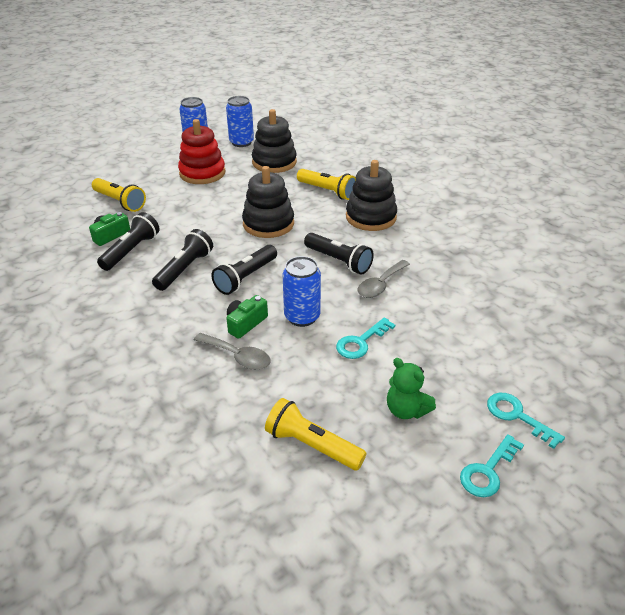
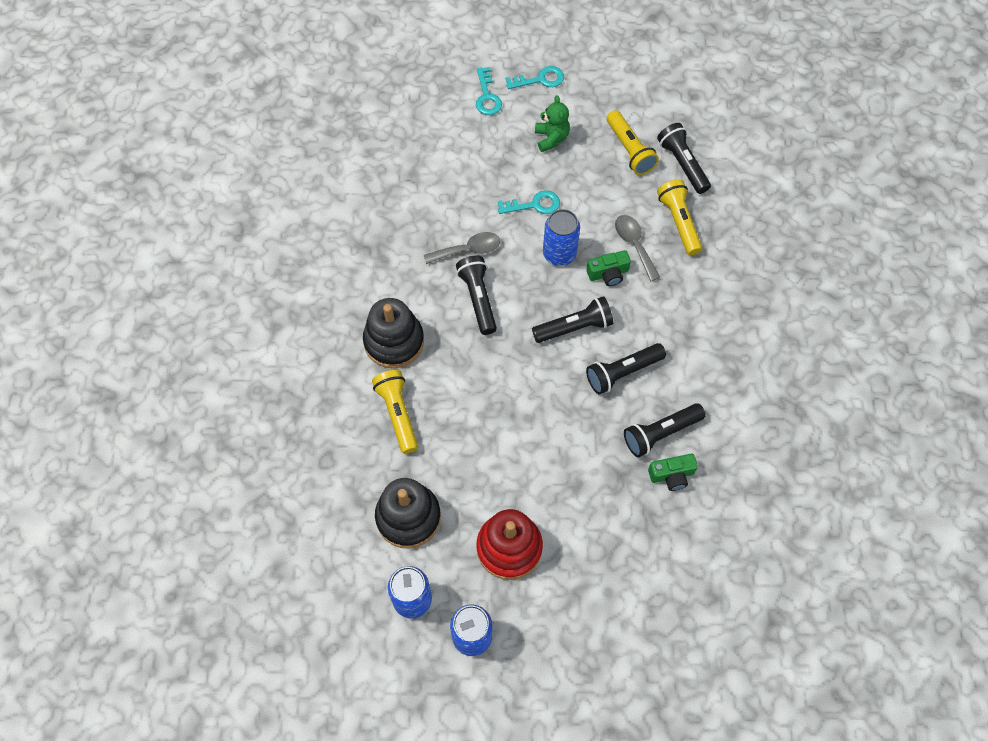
camera: 145 degrees left, 25 degrees up
(120, 202) = (636, 540): yellow flashlight -> yellow flashlight (679, 222)
(238, 463) = (682, 164): none -> black flashlight
(268, 224) = (501, 394): black stacking toy -> none

